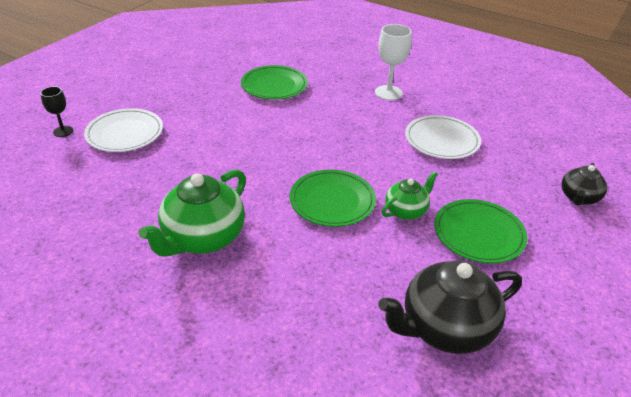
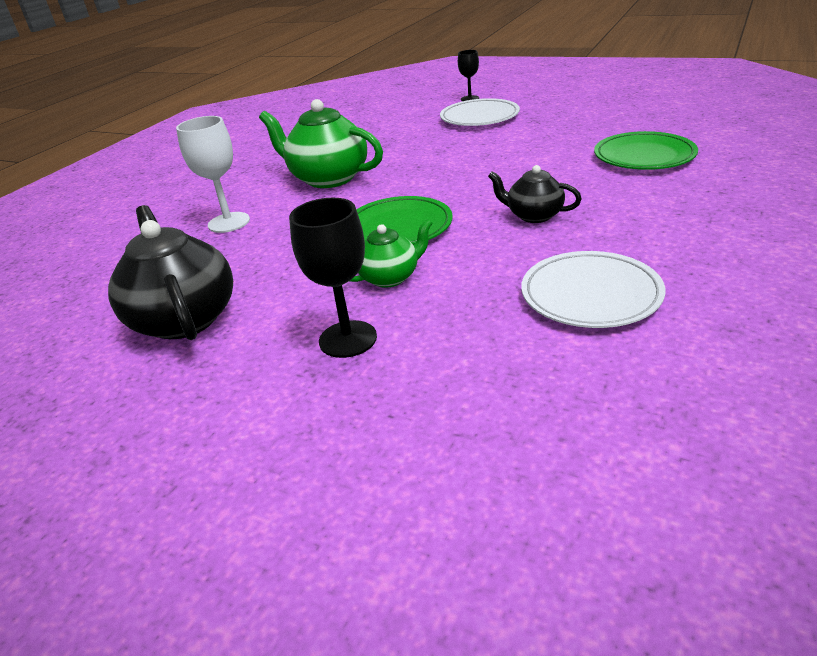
camera: 90 degrees right, 5 degrees down
(388, 93) = (714, 234): white goblet -> white goblet (229, 222)
(406, 211) = (390, 277): green teapot -> green teapot turned 75 degrees counterclockwise
(478, 234) = (348, 339): green plate -> black goblet
(579, 198) = (474, 468): black teapot -> black teapot (533, 215)

